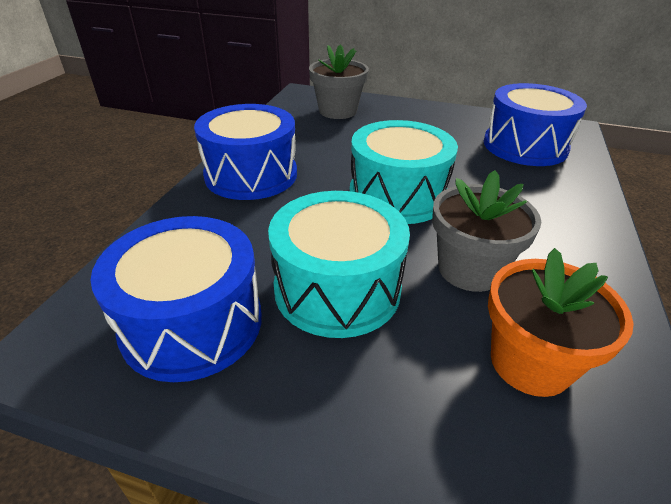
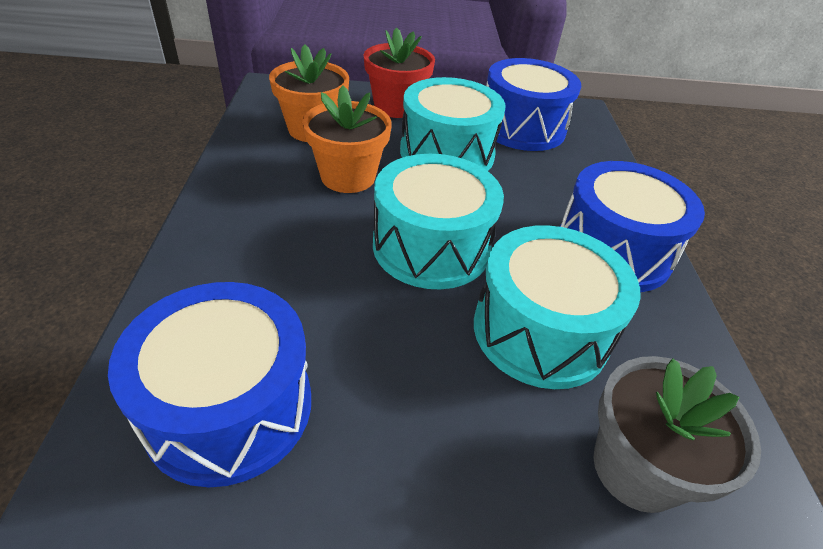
camera: 160 degrees right, 5 degrees up
(346, 147) = (540, 331): none -> turquoise drum
(381, 410) = (396, 107): none -> red flower pot
(469, 269) = (348, 177): grey flower pot -> orange flower pot

